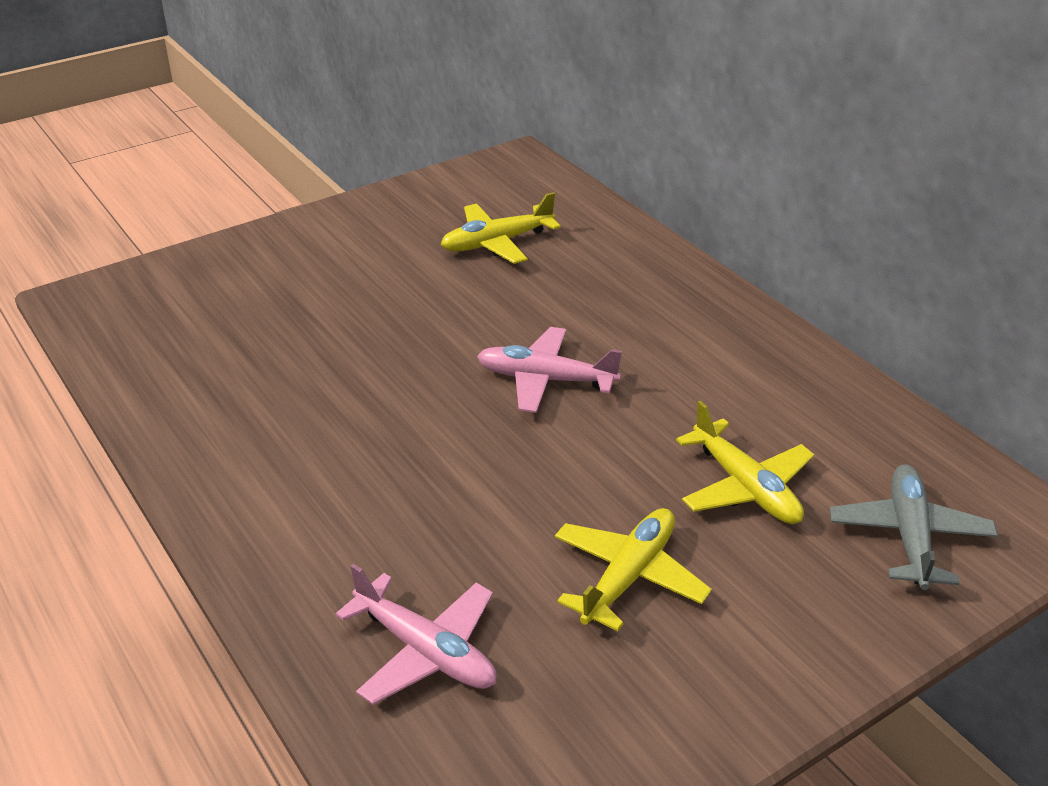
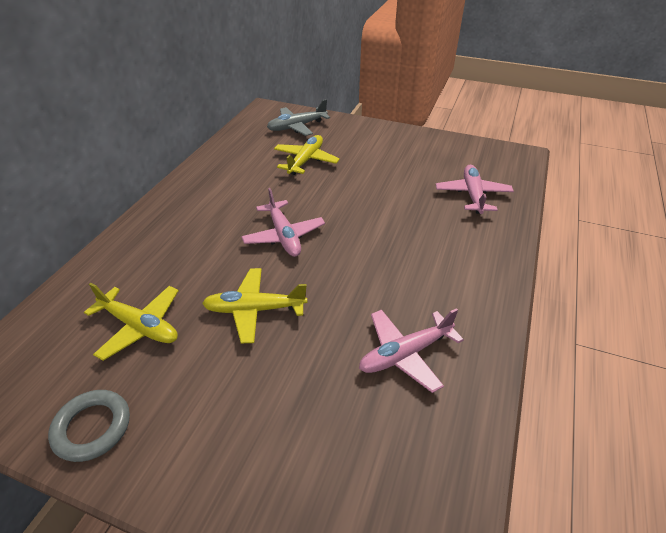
camera: 125 degrees left, 5 degrees up
(248, 383) = (405, 354): none -> pink plane
(405, 202) = (92, 427): none -> grey ring
(628, 576) = (383, 169): yellow plane -> yellow plane (254, 310)

